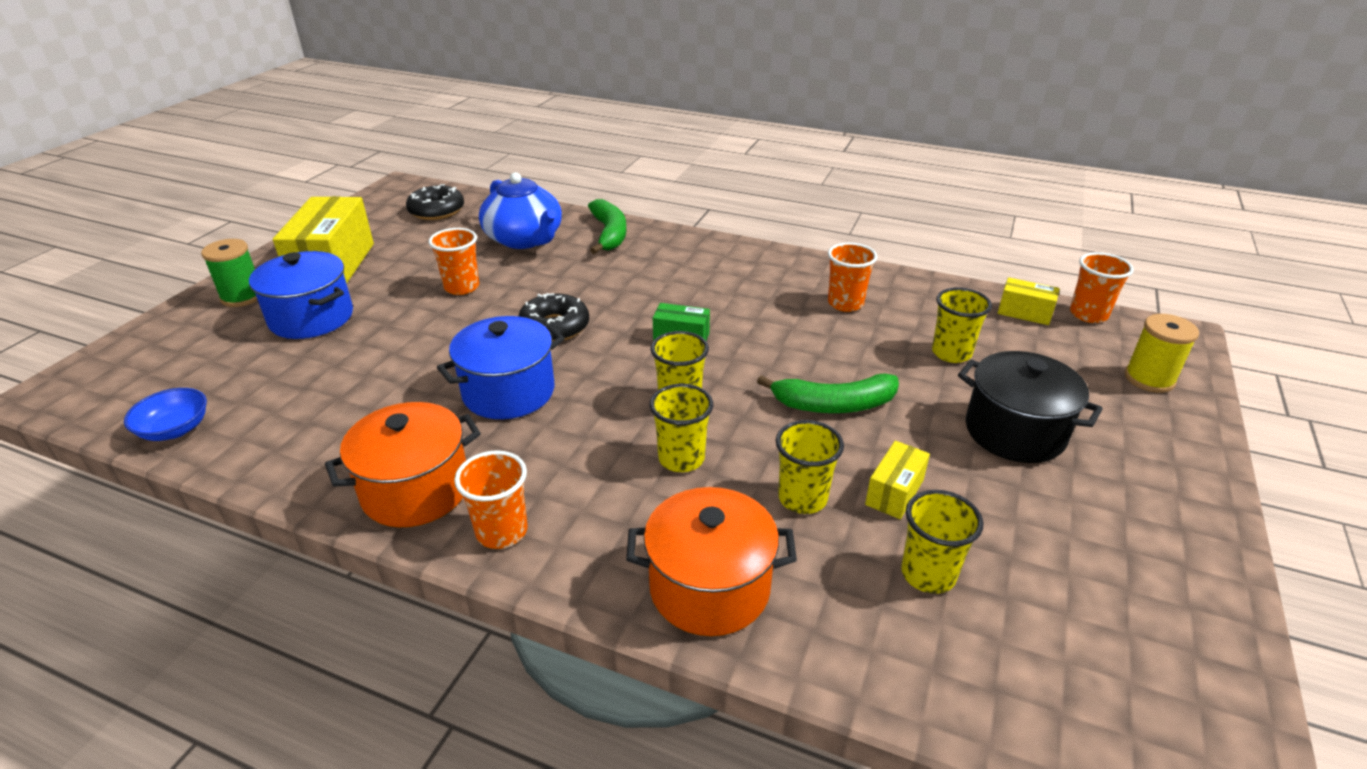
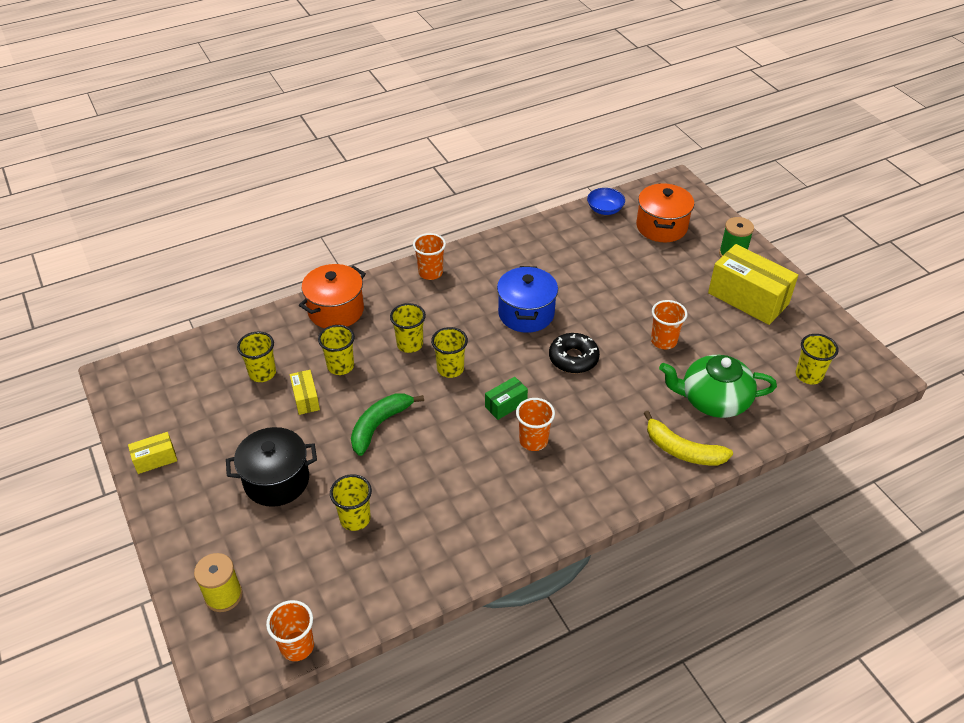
camera: 130 degrees right, 10 degrees up
(311, 318) = (679, 272): blue pot -> none
(416, 490) = (483, 260): orange pot -> orange pot (661, 227)
(436, 211) = (808, 375): black donut -> yellow cup
(524, 239) = (713, 400): blue teapot -> green teapot
(609, 234) = (682, 450): green banana -> yellow banana
(845, 303) = (458, 513): orange cup -> orange cup (533, 441)
(1024, 313) = (341, 607): yellow box -> yellow box (155, 459)

